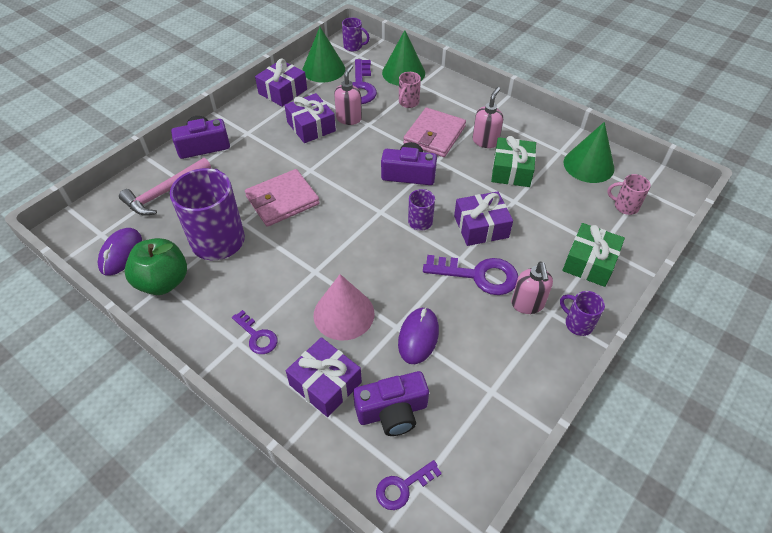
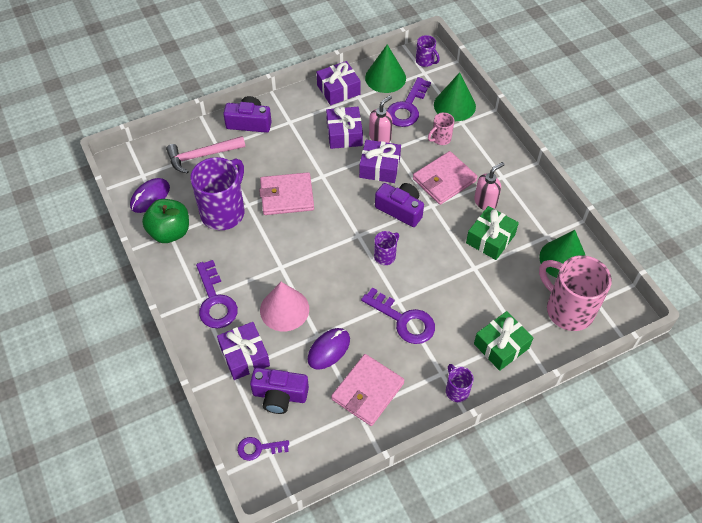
camera: 25 degrees right, 5 degrees up
(257, 336) = (215, 301): purple key -> purple key, size x1.72
(481, 227) = (431, 280): purple gift -> purple gift (379, 168)
(488, 364) = (367, 391): none -> pink wallet
(527, 304) = (427, 359): pink soap dispenser -> none
(625, 206) = (568, 309): pink mug -> pink mug, size x2.12

